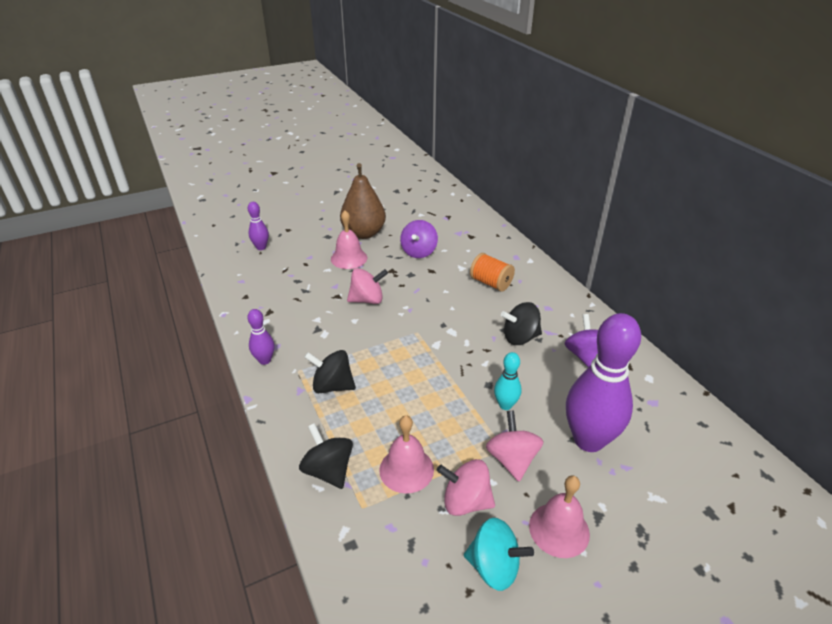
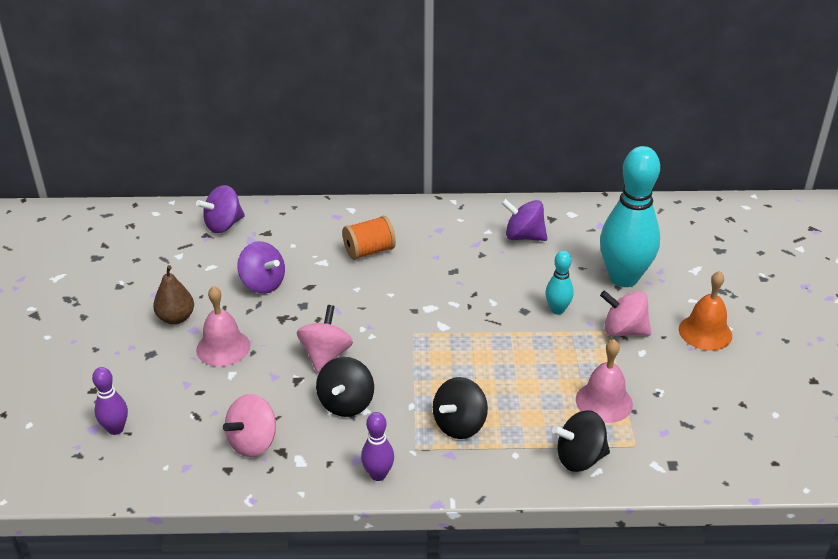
camera: 65 degrees left, 0 degrees up
(363, 233) = (176, 318): brown pear -> brown pear, size x0.59
(463, 218) = (223, 225): none -> purple spinning top
(465, 501) = (656, 375): pink spinning top -> pink spinning top (253, 442)
(494, 567) = (726, 381): turquoise spinning top -> none
(520, 337) = (471, 265): black spinning top -> black spinning top (346, 403)
(559, 529) = (705, 332): pink bell -> orange bell
(588, 440) = (623, 278): purple bowling pin -> turquoise bowling pin

